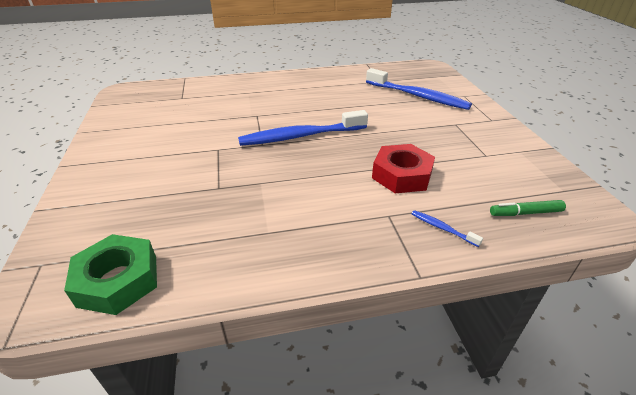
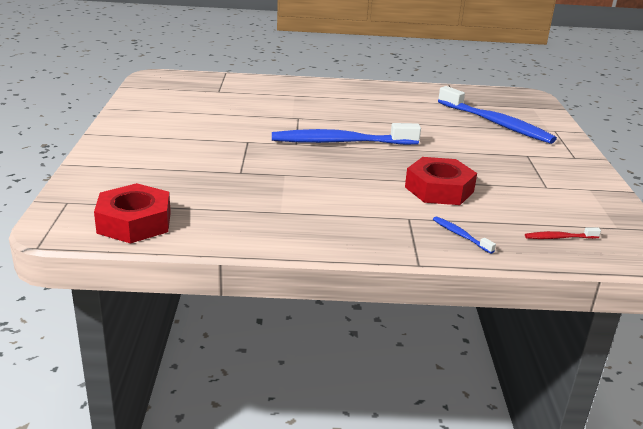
camera: 10 degrees right, 10 degrees down
(118, 280) = (134, 222): green nut -> red nut
(525, 213) = (559, 238): green marker -> red toothbrush

